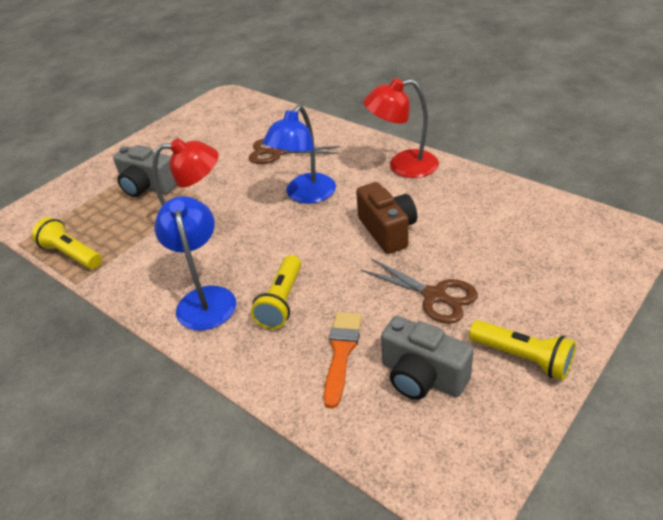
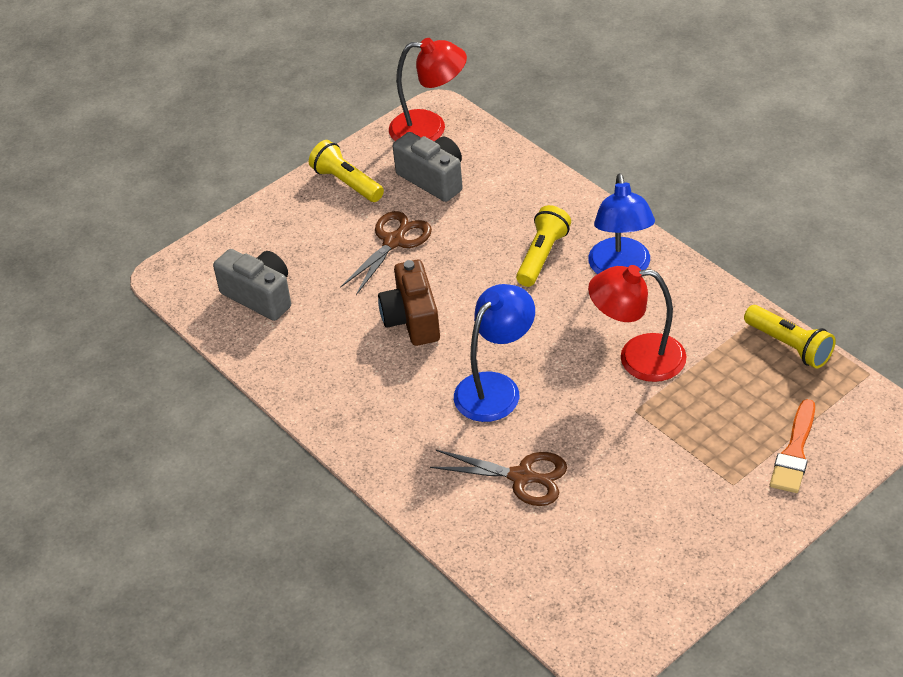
camera: 170 degrees left, 5 degrees up
(147, 187) = (714, 442): grey camera -> grey camera (260, 296)
(341, 353) = (494, 204): orange brush -> orange brush (794, 452)
(403, 166) = (357, 415): red lamp -> red lamp (430, 128)
(434, 296) = (394, 241): brown scissors -> brown scissors turned 75 degrees clockwise

